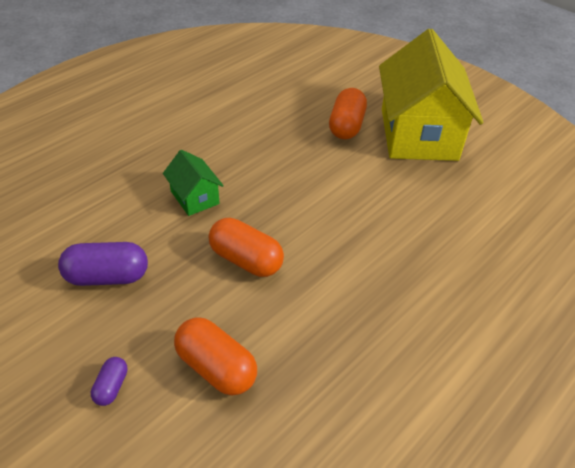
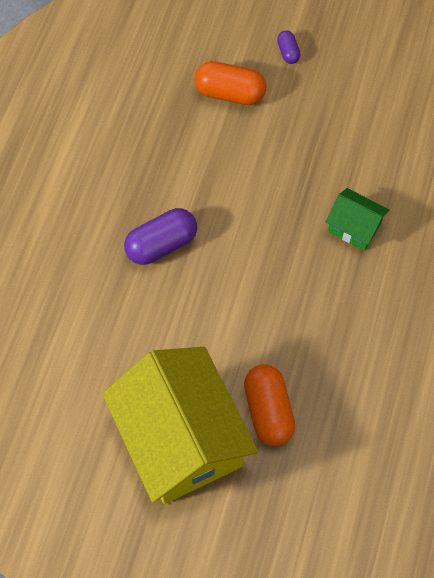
camera: 155 degrees right, 20 degrees up
(107, 276) = (359, 120): purple capsule -> purple capsule (161, 244)
(246, 260) = (265, 184): orange capsule -> none

